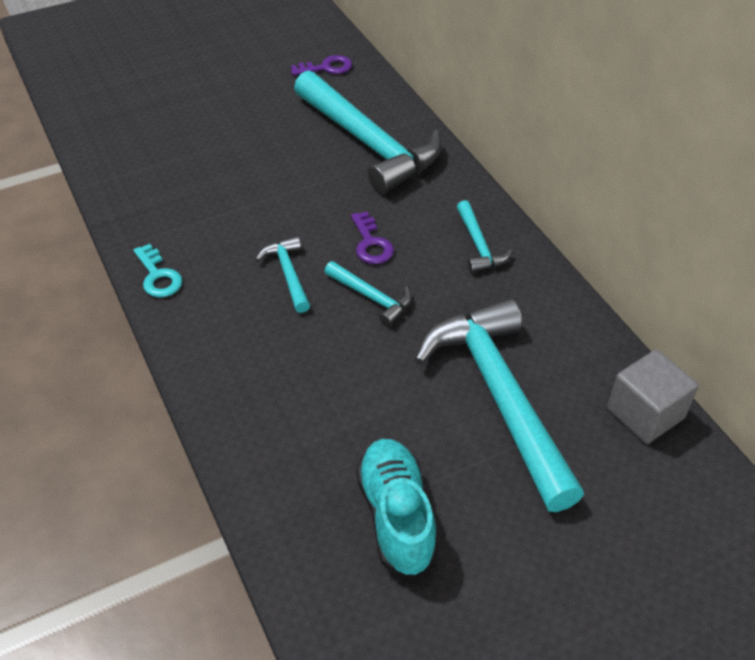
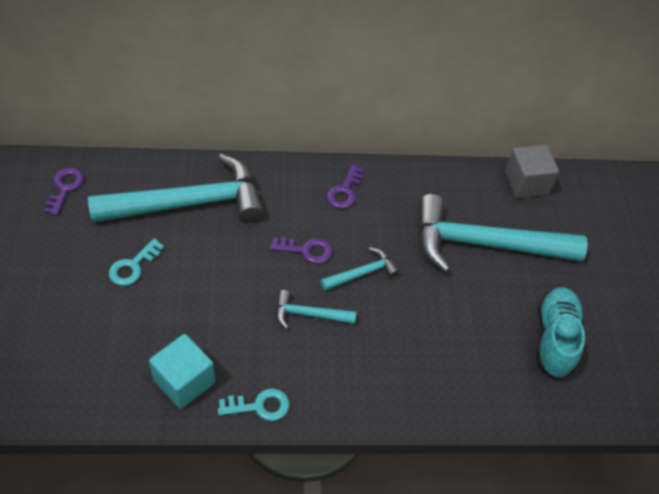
camera: 70 degrees left, 5 degrees up
(160, 217) = (184, 381): none -> turquoise cube
(268, 138) = (133, 266): none -> turquoise key
(396, 516) = (554, 339): turquoise shoe -> turquoise shoe turned 90 degrees clockwise
(478, 245) = (345, 191): turquoise hammer -> purple key

